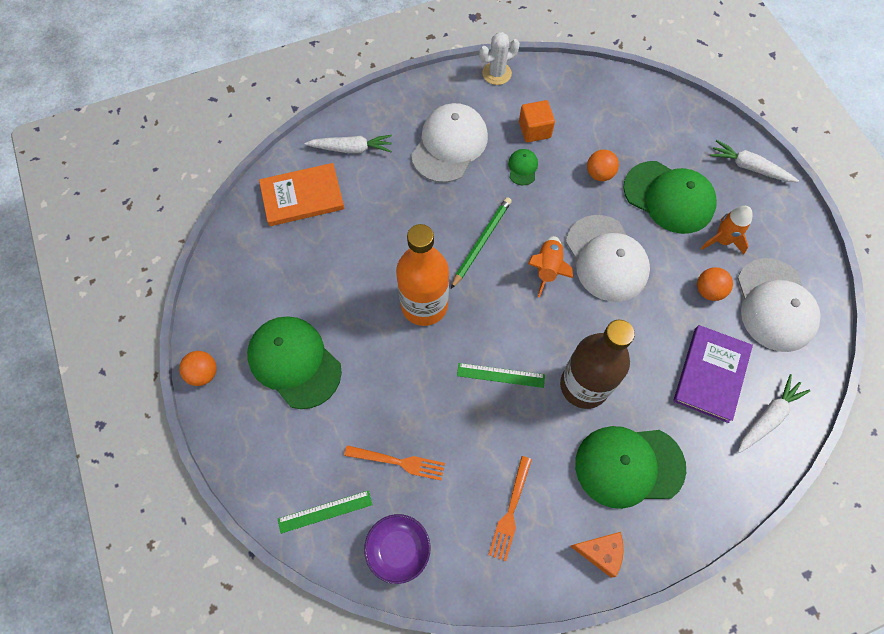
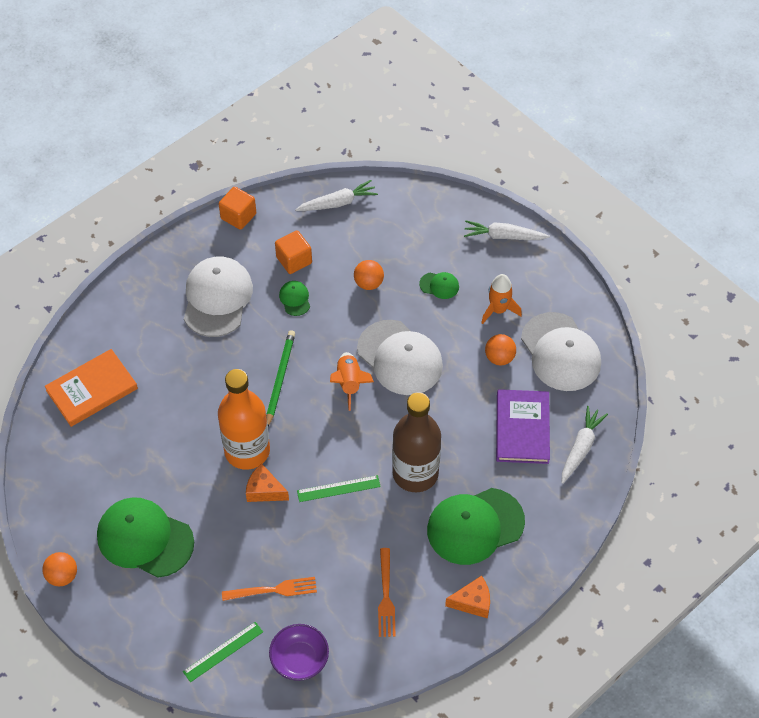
camera: 20 degrees left, 10 degrees down
(351, 149) = (122, 330): white carrot -> white carrot (338, 203)
(427, 352) = (264, 490): none -> orange cheese
(496, 73) = (238, 216): white cactus -> orange cube
(669, 197) = (439, 285): green cap -> green cap, size x0.44

